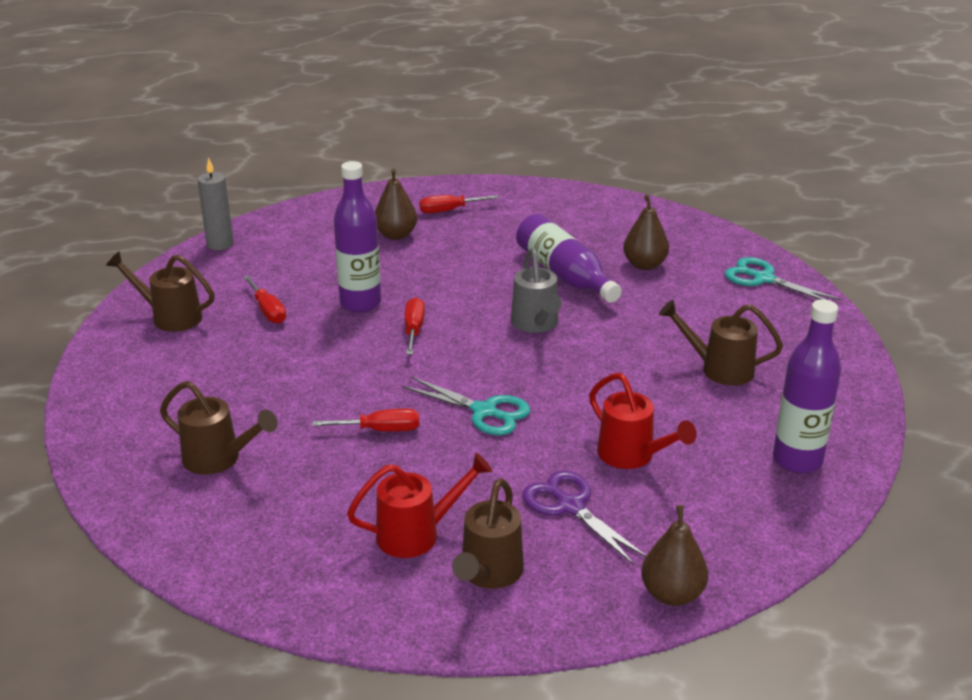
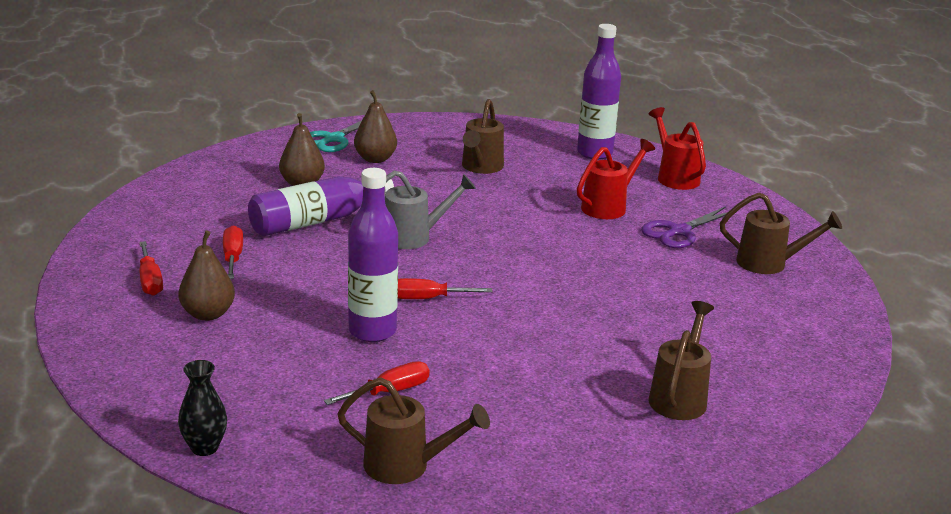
camera: 95 degrees left, 5 degrees down
(170, 317) = (406, 466): brown watering can -> brown watering can turned 90 degrees counterclockwise
(220, 244) = (204, 447): grey candle -> black vase
(380, 430) = (606, 312): red screwdriver -> red screwdriver (233, 257)
(417, 534) = (740, 292): red watering can -> red watering can (675, 177)
(484, 411) = (564, 263): turquoise scissors -> none
(672, 594) = (755, 203): brown pear -> brown pear (375, 159)

